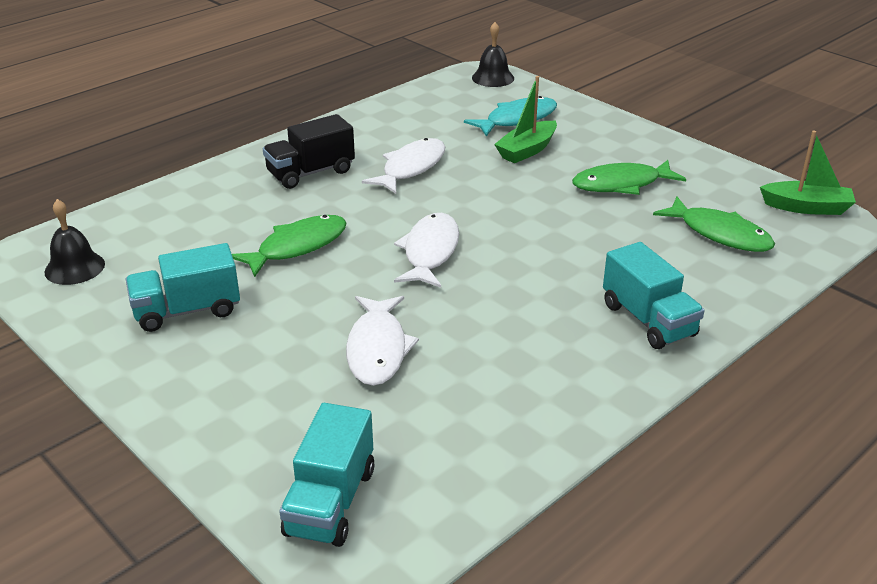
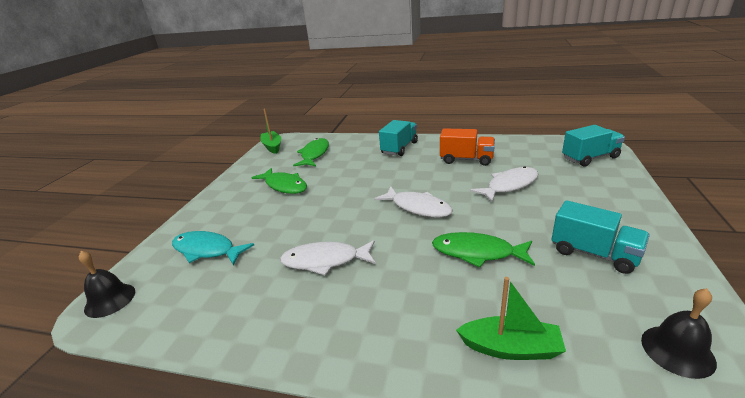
camera: 120 degrees left, 5 degrees down
(311, 173) = (380, 308): black truck -> none
(430, 252) = (417, 207): white fish -> white fish turned 120 degrees counterclockwise
(510, 362) = (466, 159): none -> orange truck
(527, 150) = (260, 227): green boat -> green boat (510, 348)

